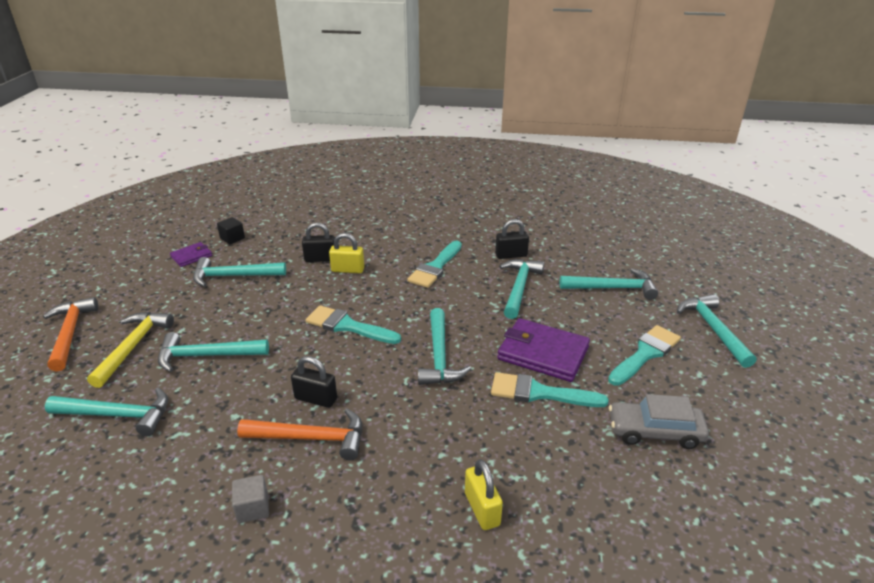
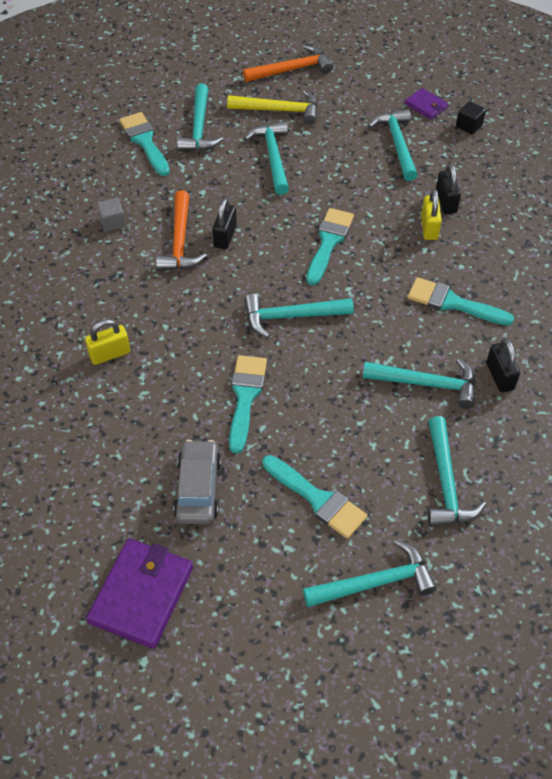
camera: 85 degrees right, 20 degrees up
(109, 471) = (145, 141): none -> turquoise brush
(543, 353) = (307, 402): purple wallet -> purple wallet (142, 594)

